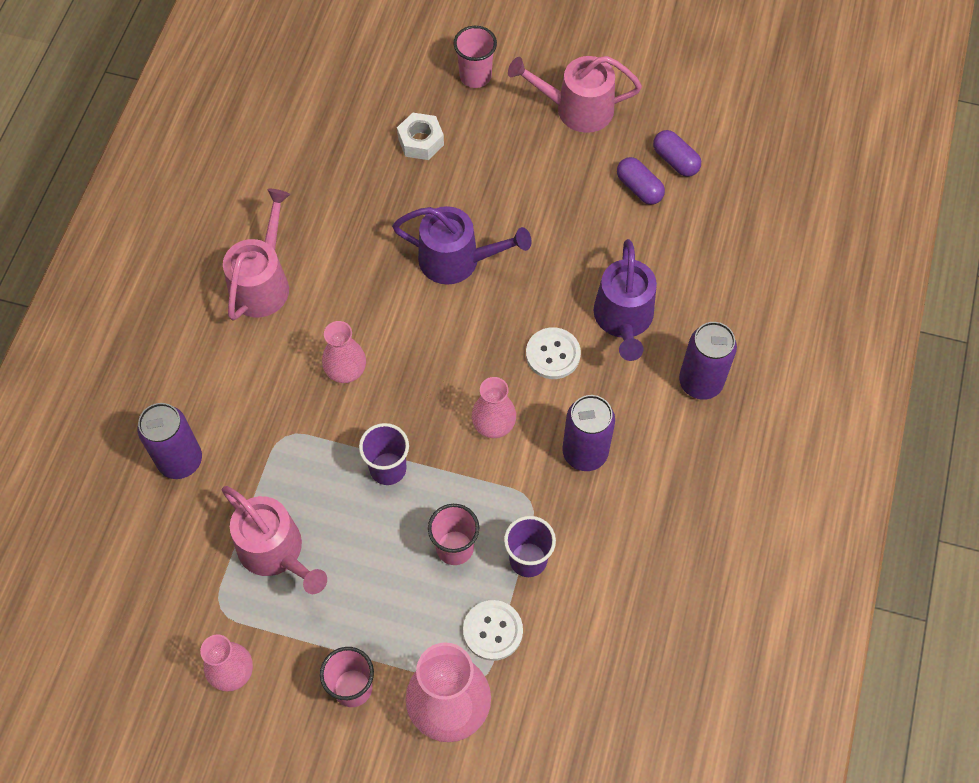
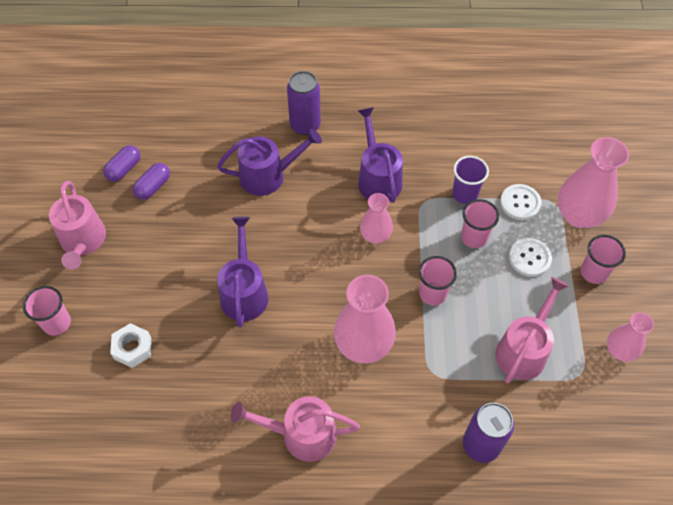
camera: 105 degrees left, 5 degrees down
(346, 371) = (363, 344): pink vase -> pink vase, size x1.72
(388, 468) = (432, 293): purple cup -> pink cup
(553, 354) = (308, 212): white button -> white button (529, 258)
(585, 453) = (378, 178): purple can -> purple watering can

